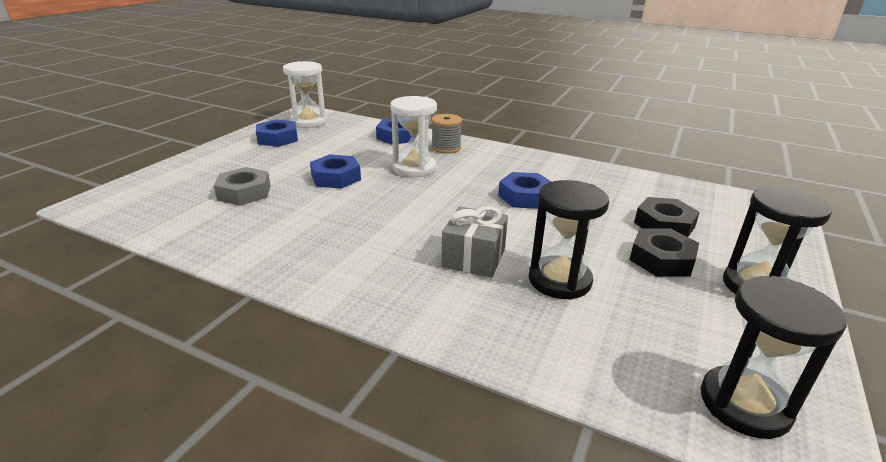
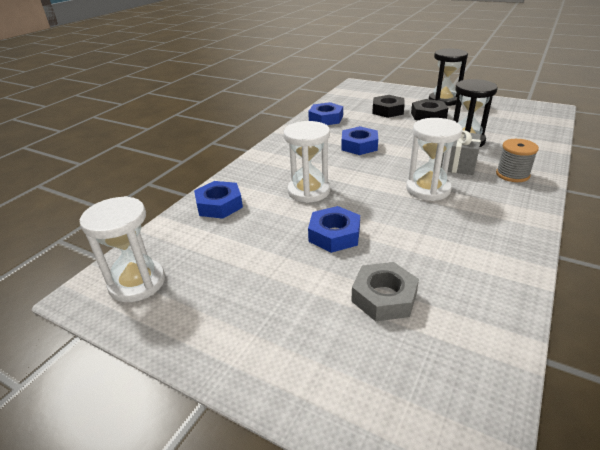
camera: 85 degrees left, 5 degrees up
(277, 138) = (202, 303): blue nut -> blue nut (326, 118)
(407, 230) = (428, 189): none -> white hourglass
(446, 148) = (258, 176): grey spool -> grey spool (512, 174)
(744, 404) = (533, 114): black hourglass -> none

